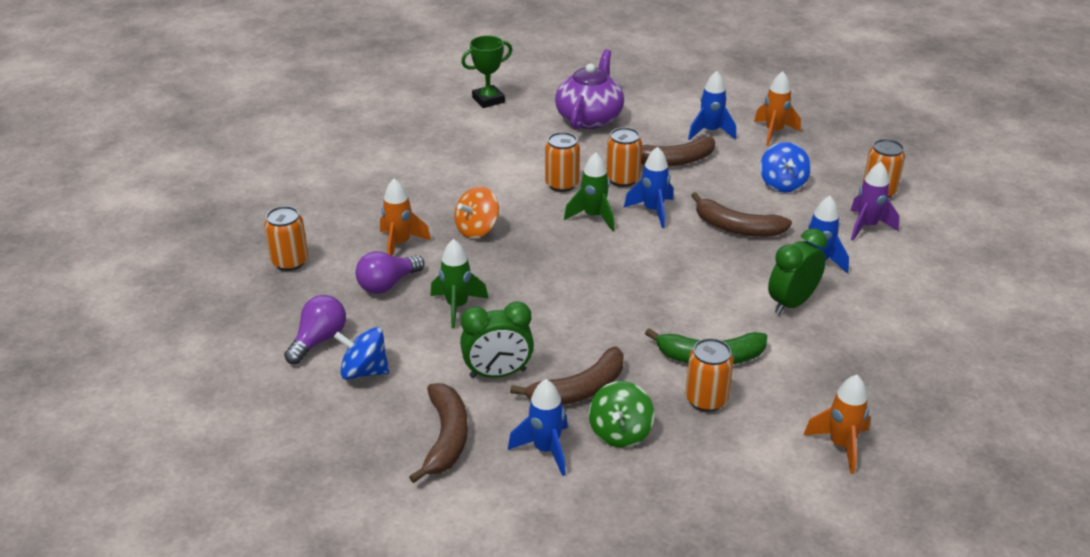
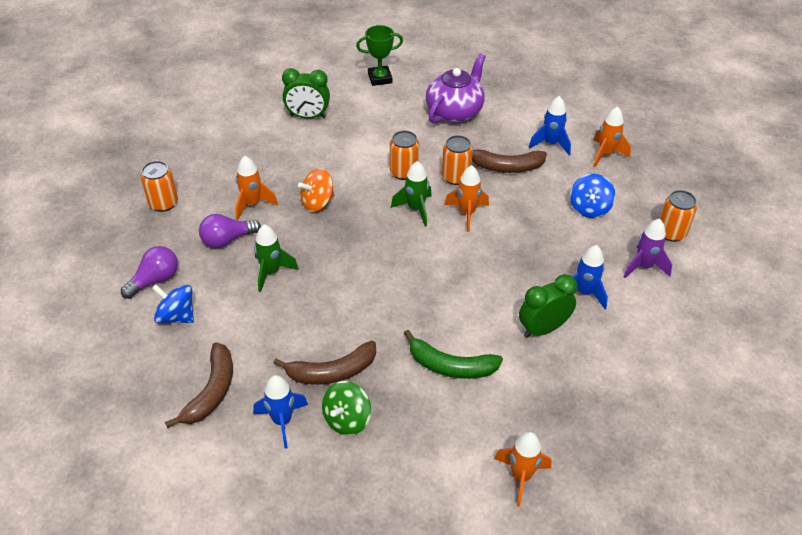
camera: 15 degrees right, 10 degrees up
(498, 373) = (276, 342): green clock -> green clock (308, 116)
(653, 211) = (467, 213): blue rocket -> orange rocket
(706, 399) = (429, 405): orange can -> none
(737, 227) = (530, 244): brown banana -> none

